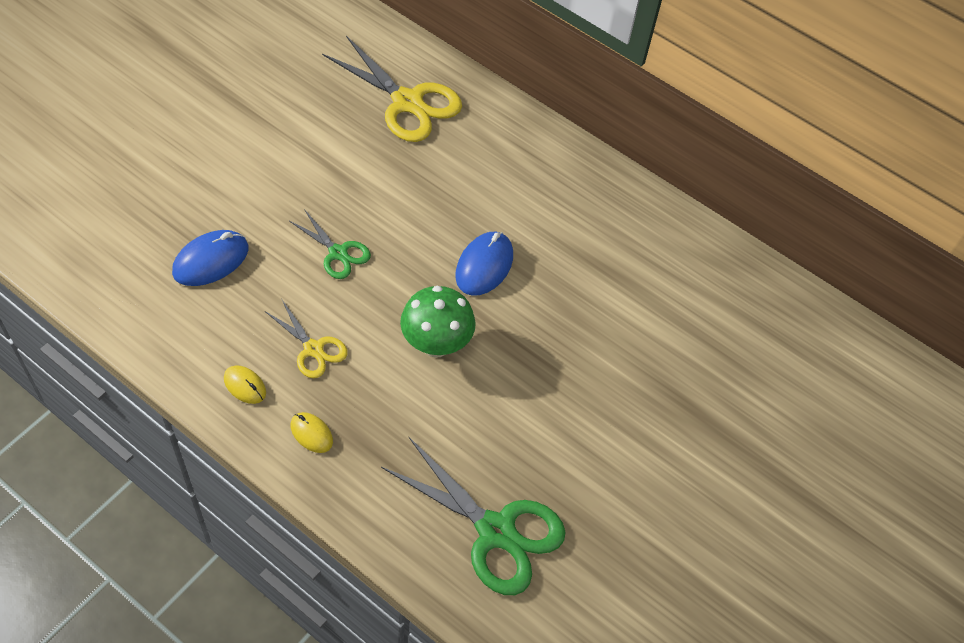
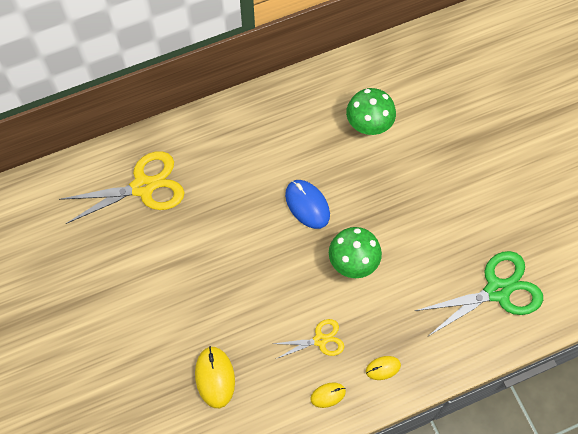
camera: 55 degrees left, 10 degrees up
(211, 260) = (215, 377): blue mouse -> yellow mouse
(338, 253) = (251, 291): green scissors -> none
(635, 288) = (368, 126): none -> green mushroom

